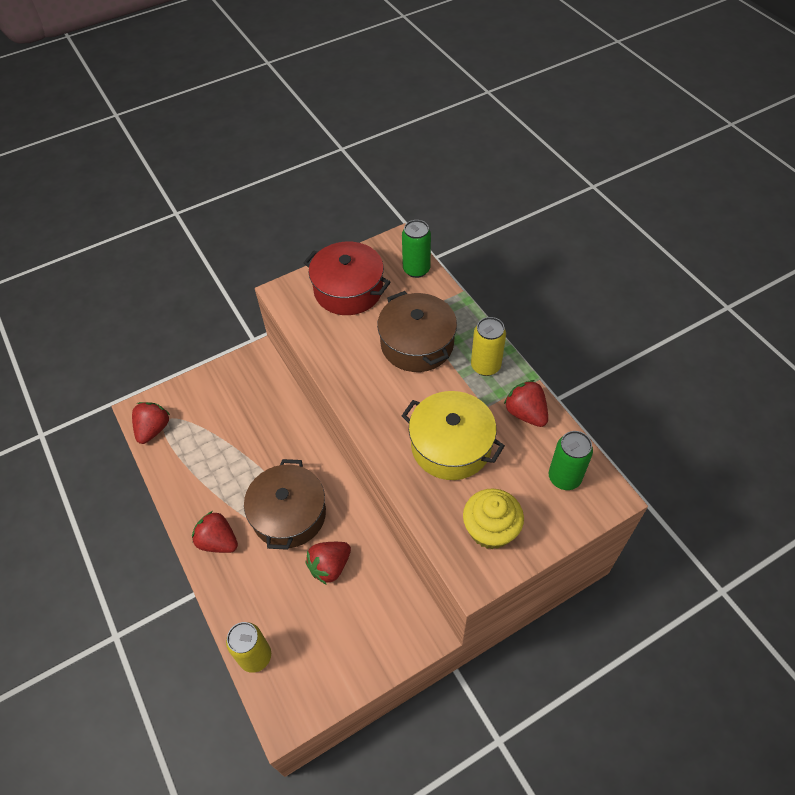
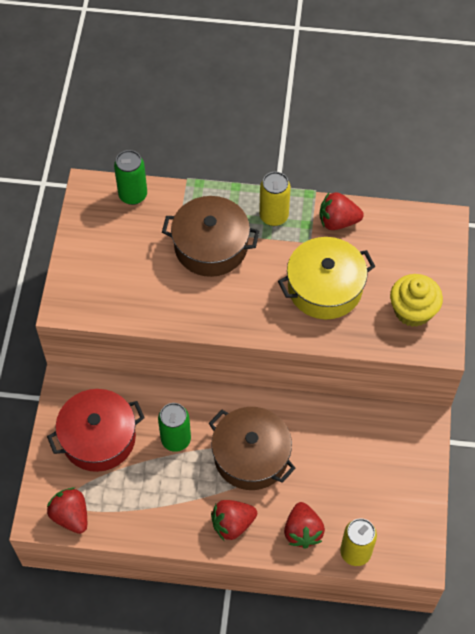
camera: 55 degrees left, 5 degrees up
(330, 566) = (321, 454): red strawberry -> red strawberry (302, 531)
(348, 290) = (108, 257): red pot -> red pot (98, 438)
(564, 478) = (409, 237): green can -> green can (176, 439)

